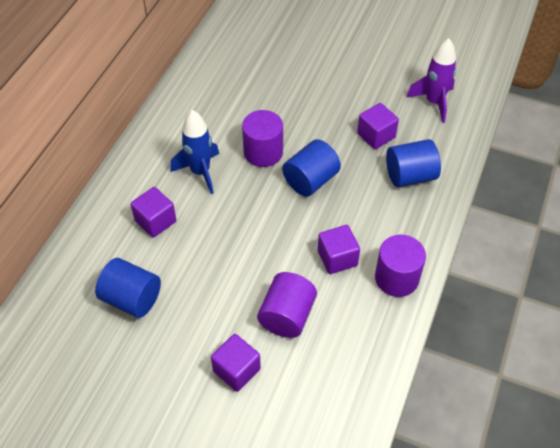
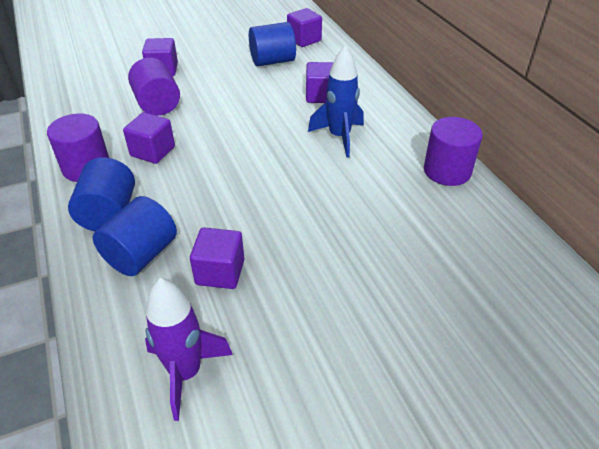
camera: 135 degrees right, 10 degrees down
(62, 309) = (304, 40): none -> purple cube
(263, 152) = (312, 181): purple cylinder -> purple cylinder (447, 171)
(310, 180) = (240, 187): blue cylinder -> blue cylinder (109, 213)

